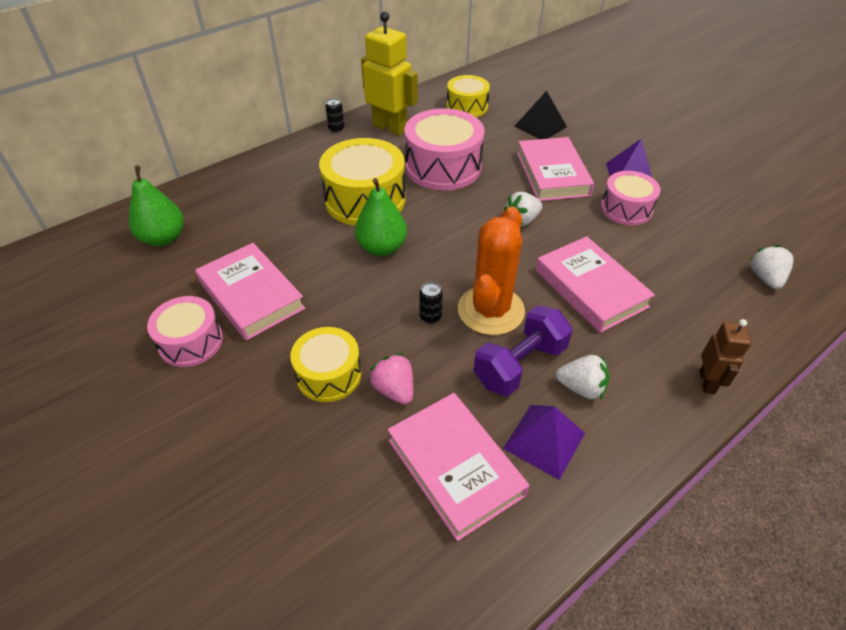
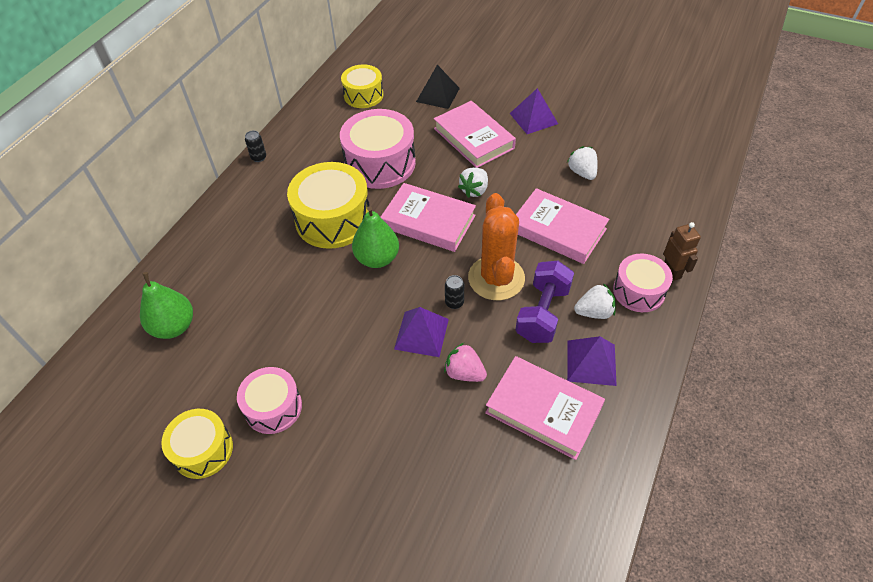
camera: 25 degrees left, 5 degrees up
(251, 295) = (295, 345): pink book -> pink book (428, 221)
(329, 374) = (407, 383): yellow drum -> yellow drum (203, 450)
(376, 333) = (421, 334): none -> purple pyramid
(390, 128) = (308, 140): yellow robot -> none
(626, 209) = (547, 150): pink drum -> pink drum (639, 291)
(765, 278) = (670, 174): white strawberry -> white strawberry (582, 172)

